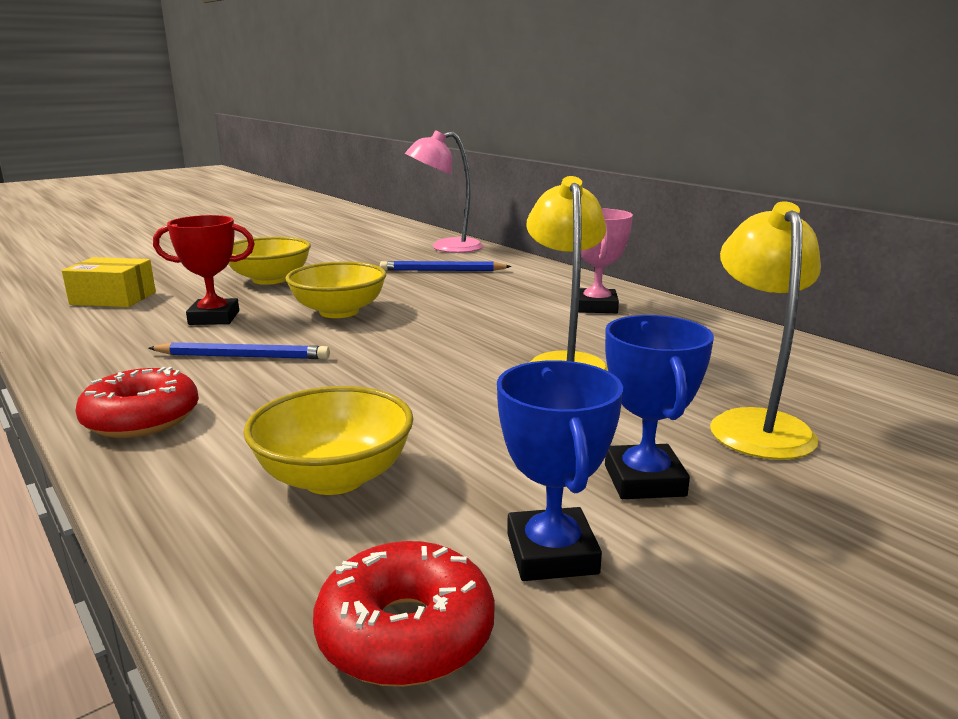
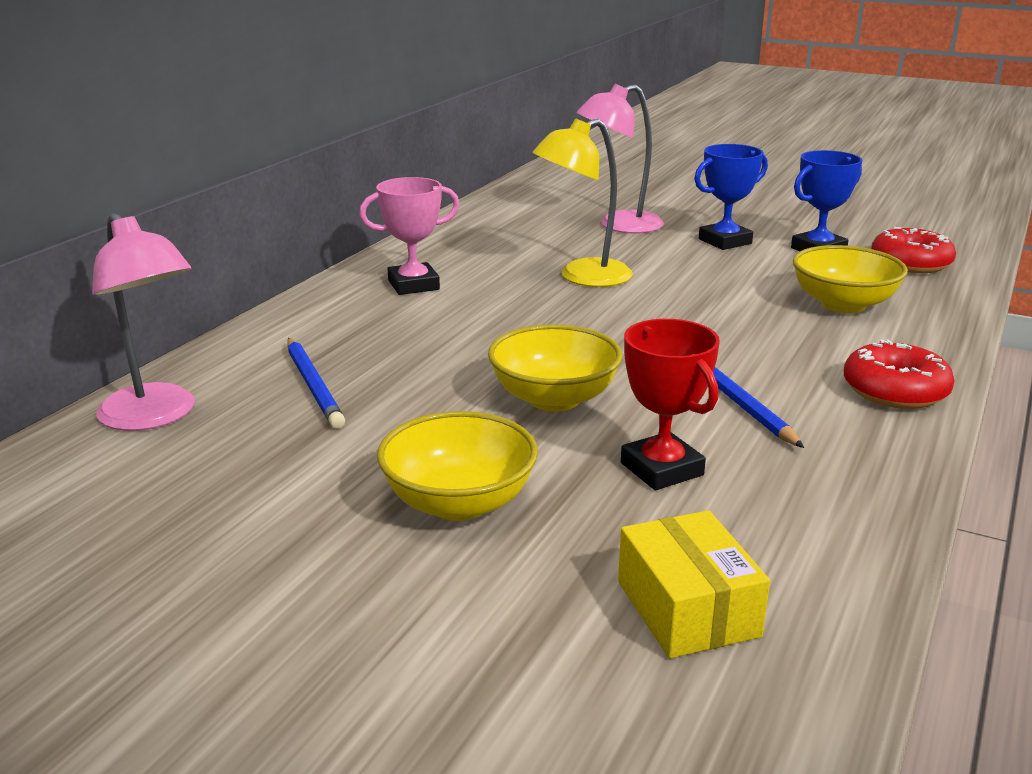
camera: 115 degrees left, 5 degrees up
(756, 424) = (619, 225): yellow lamp -> pink lamp

